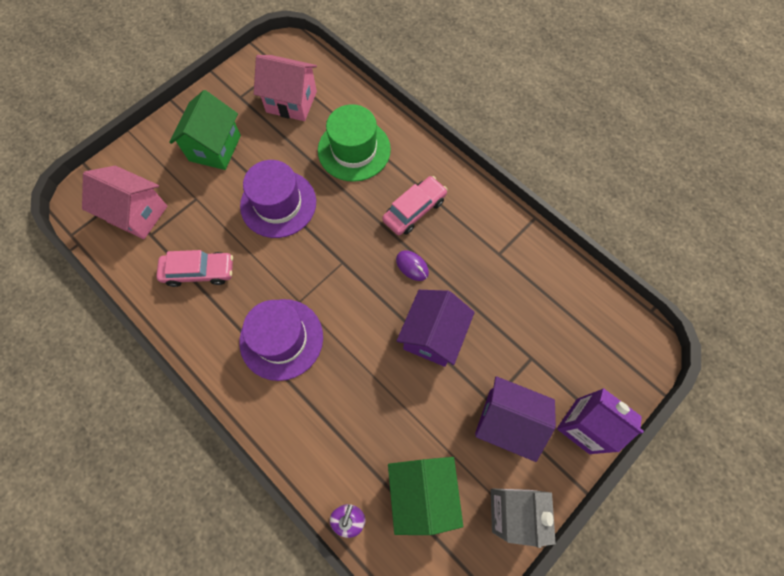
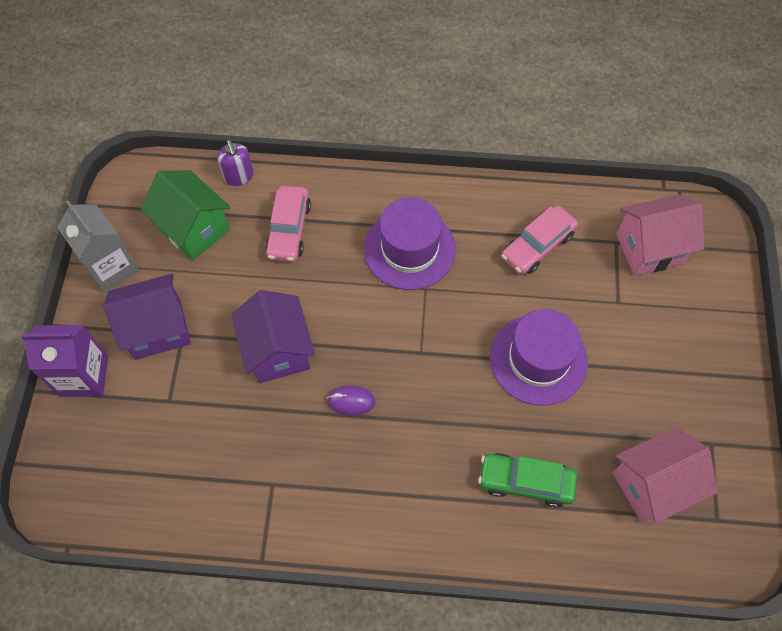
camera: 140 degrees right, 5 degrees down
(215, 148) = (663, 365): green house -> none
(354, 150) = (525, 482): green hat -> green car
(414, 210) = (399, 463): pink car -> pink car (289, 229)

